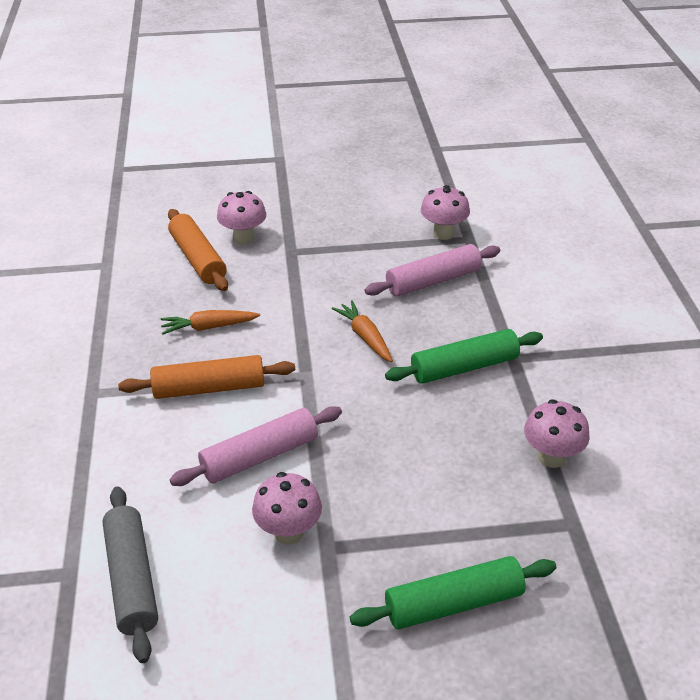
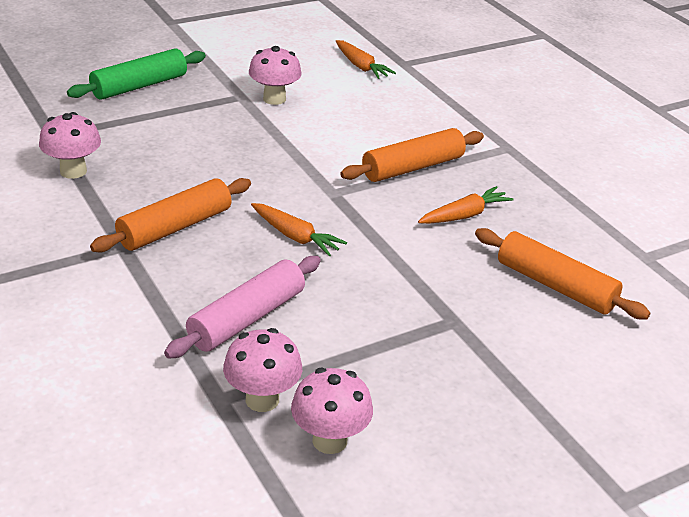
camera: 155 degrees right, 5 degrees down
(132, 579) = (361, 66): grey rolling pin -> orange carrot
(243, 238) = (530, 326): pink mushroom -> pink mushroom (329, 440)
(260, 456) = (328, 132): pink rolling pin -> none
(464, 367) = (175, 227): green rolling pin -> orange rolling pin

